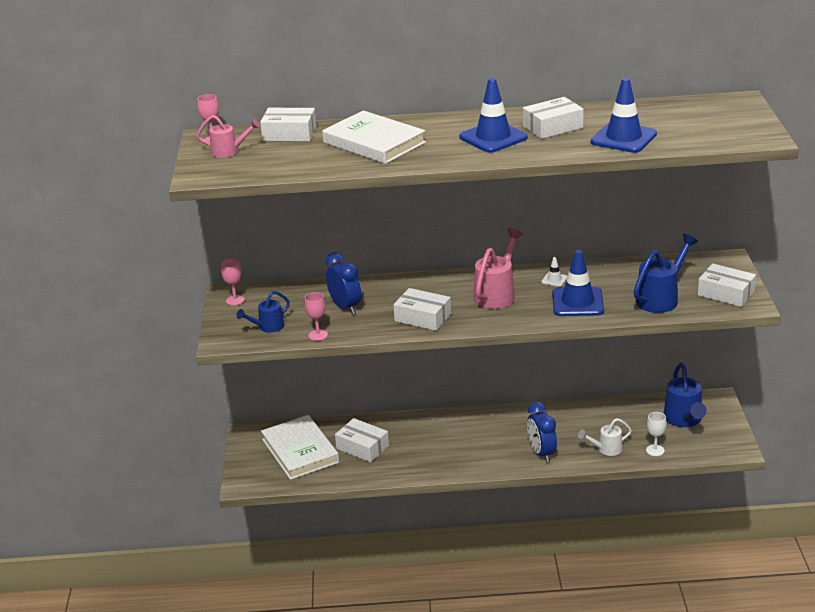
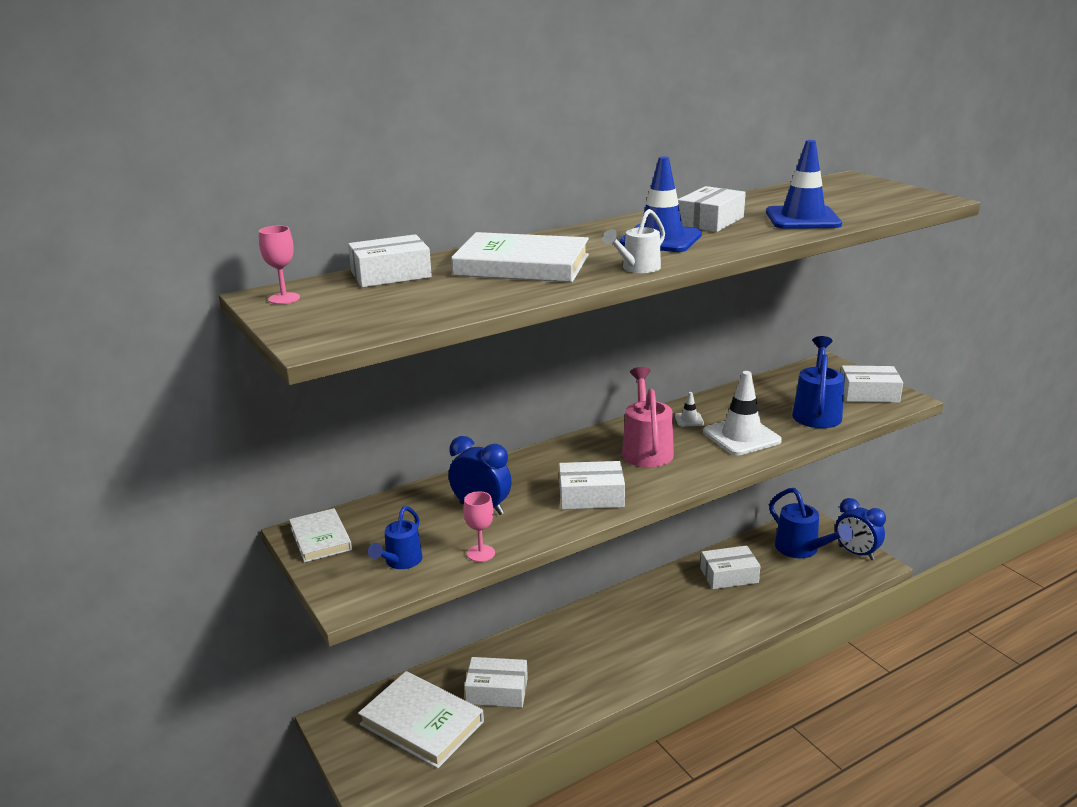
camera: 30 degrees left, 5 degrees down
(228, 151) = (326, 306): pink watering can -> none
(235, 300) = (320, 538): pink goblet -> white book
(541, 453) = (703, 630): blue clock -> blue clock (856, 553)
(577, 302) = (741, 436): blue traffic cone -> white traffic cone
(602, 421) = (729, 575): none -> white box
(606, 449) = (761, 604): white watering can -> white watering can (637, 268)
(655, 450) = (808, 590): white goblet -> none

